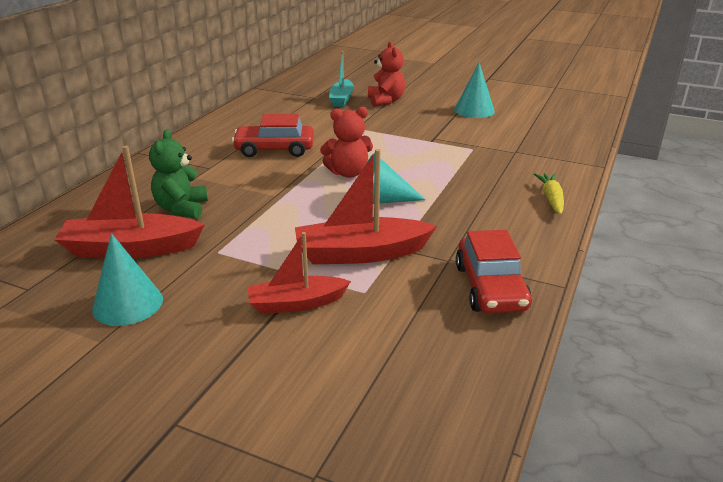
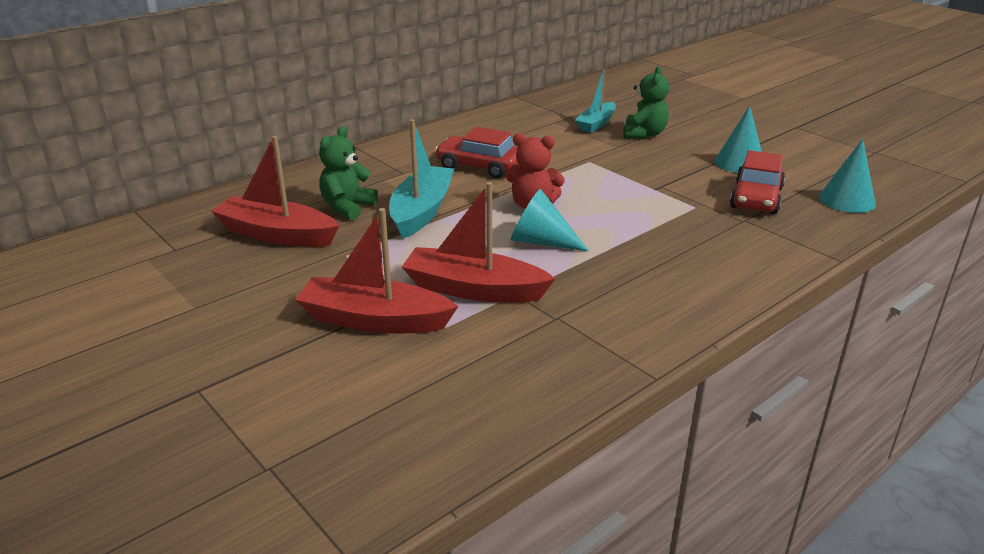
camera: 25 degrees right, 0 degrees up
(128, 304) = (238, 282): turquoise cone -> turquoise cone (847, 200)
(256, 197) = (422, 211): none -> turquoise boat
(296, 303) = (374, 320): red boat -> red boat, size x1.54
(385, 101) = (644, 134): red teddy bear -> green teddy bear
(490, 287) = (573, 357): red car -> red car (756, 198)
(551, 199) = (734, 282): yellow carrot -> none

